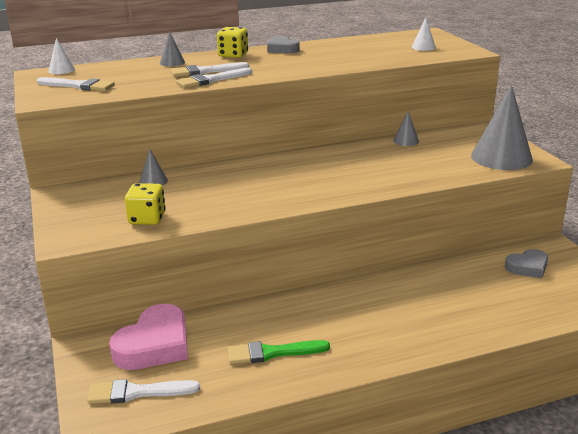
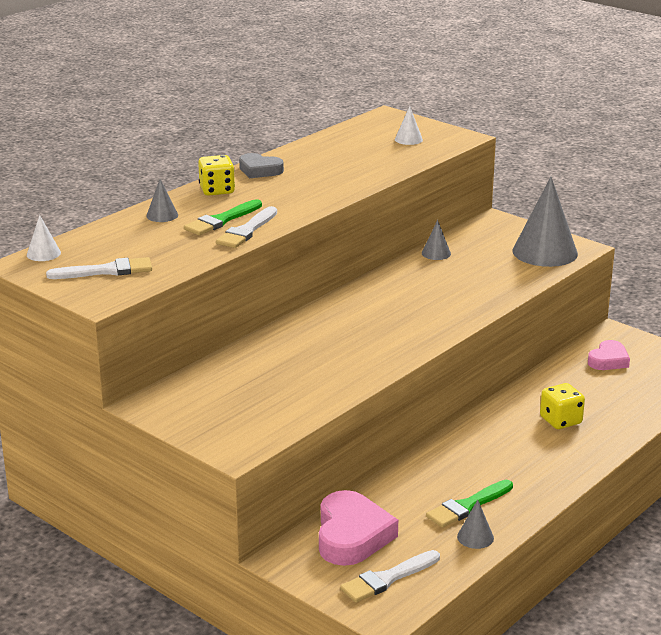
camera: 30 degrees left, 0 degrees up
(147, 219) = (286, 406): yellow dice -> yellow dice (560, 420)
(153, 181) = (234, 365): grey cone -> grey cone (475, 537)
(205, 71) = (221, 220): white brush -> green brush
(527, 267) = (608, 360): grey heart -> pink heart

